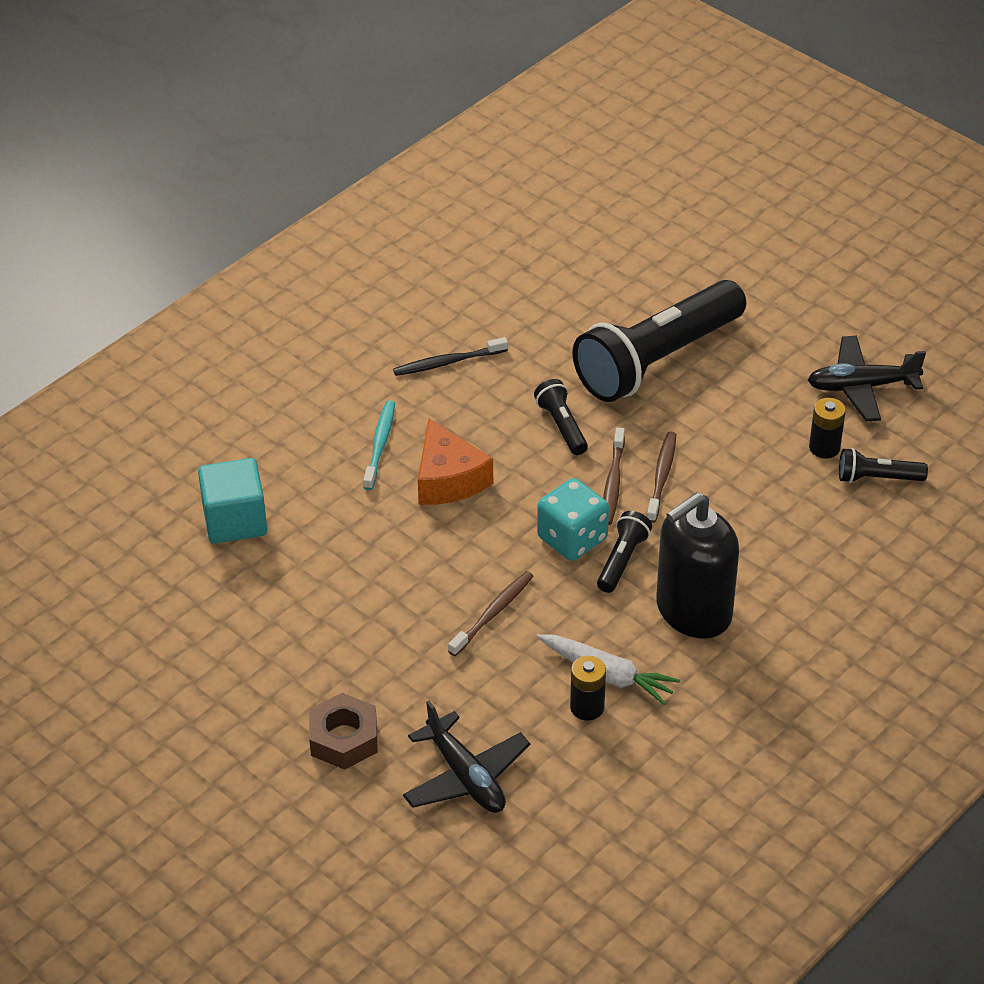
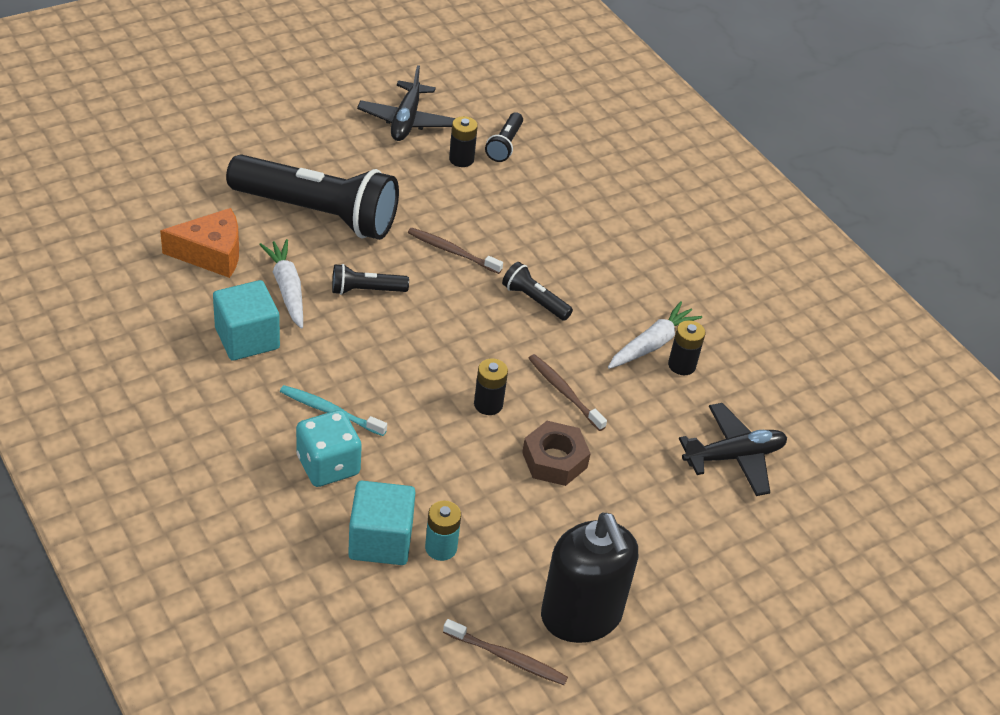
camera: 80 degrees left, 0 degrees up
(242, 564) = (441, 548): none -> turquoise battery
(344, 739) = (673, 525): brown nut -> brown nut (554, 460)
(445, 557) = (488, 404): none -> black battery
(447, 362) = (247, 338): black toothbrush -> turquoise cube
(448, 479) = (396, 377): orange cheese -> orange cheese (211, 253)
(531, 369) = (287, 288): none -> white carrot
(572, 538) = (499, 321): turquoise dice -> turquoise dice (328, 465)
(613, 483) = (447, 280): brown toothbrush -> brown toothbrush (507, 658)
(657, 360) = (317, 213): black flashlight -> black flashlight turned 45 degrees counterclockwise
(693, 611) = (602, 278): black soap dispenser -> black soap dispenser (581, 616)

